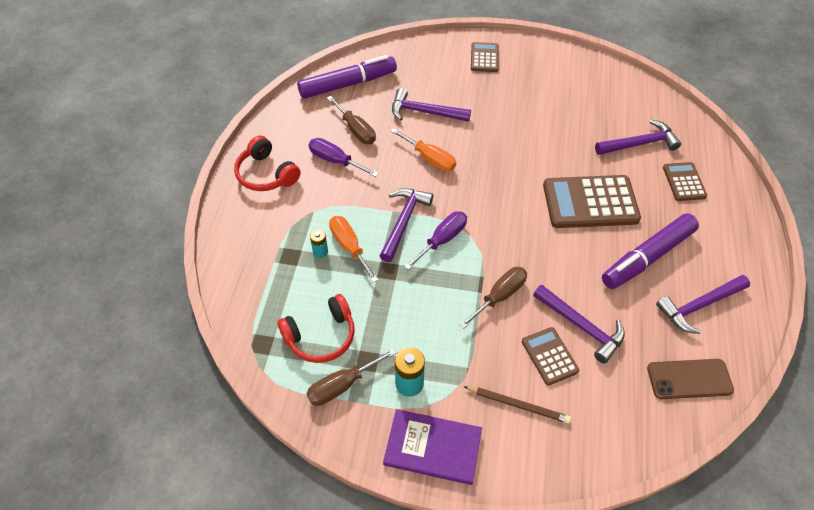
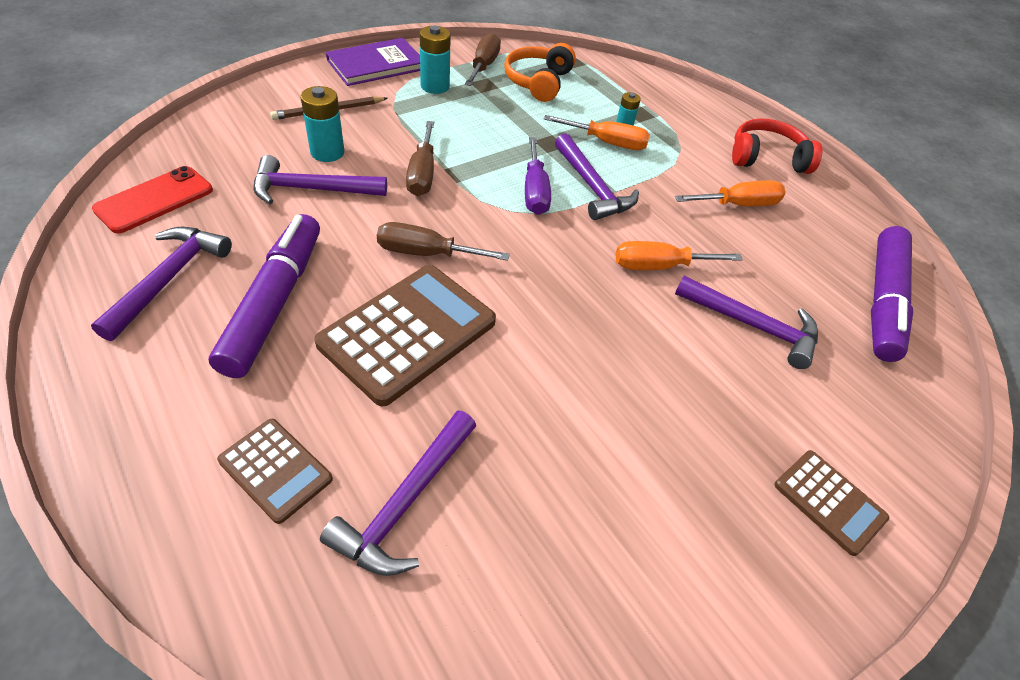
camera: 130 degrees right, 5 degrees down
(321, 336) = (538, 82): red headphones -> orange headphones
(335, 160) = (738, 205): purple screwdriver -> orange screwdriver
(356, 130) = (777, 249): brown screwdriver -> brown screwdriver (426, 253)
(425, 112) = (752, 325): purple hammer -> purple hammer turned 60 degrees clockwise
(549, 356) = (327, 152): brown calculator -> turquoise battery
(689, 379) = (155, 200): brown phone -> red phone

